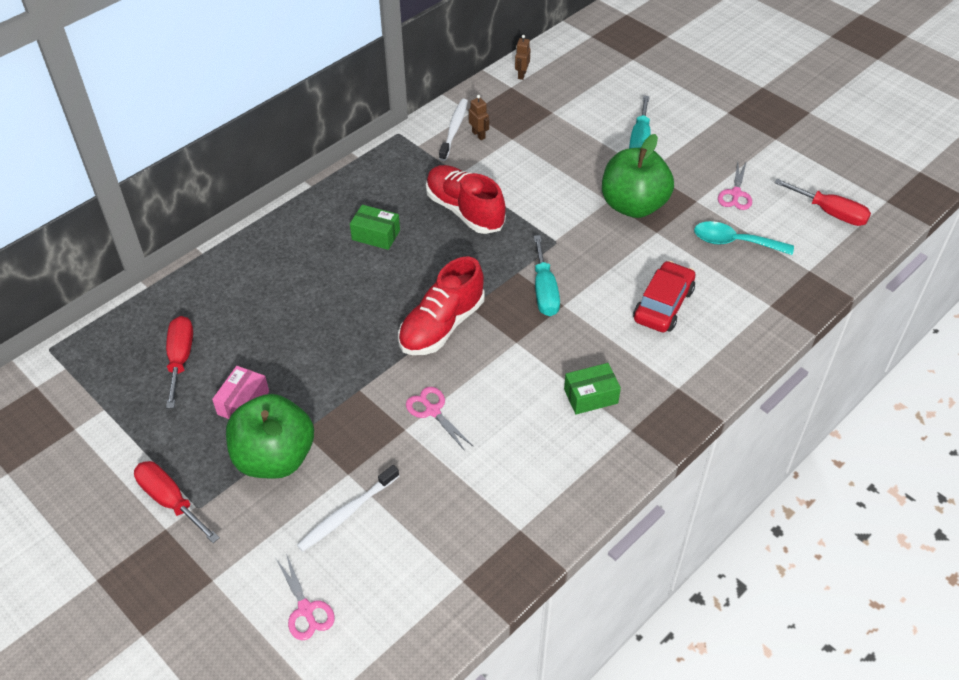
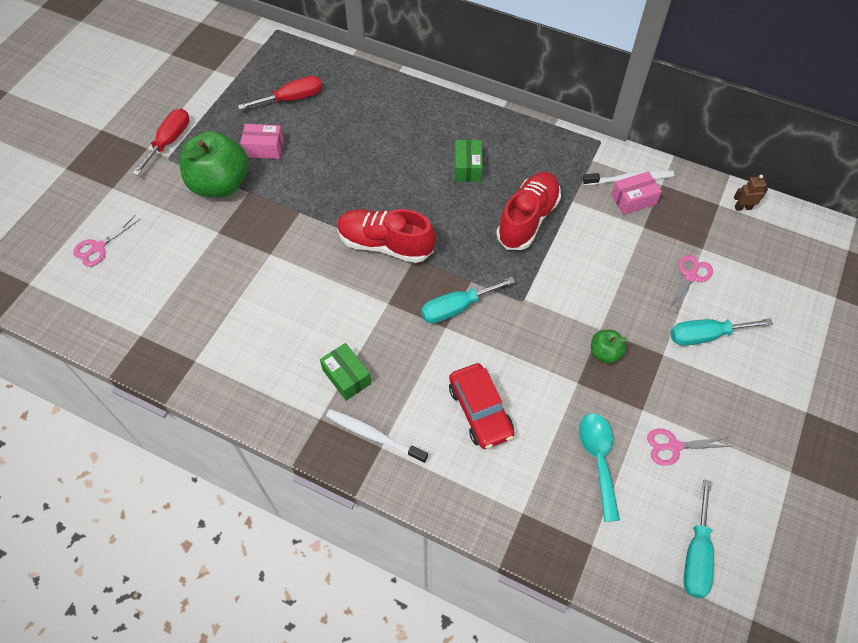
camera: 70 degrees right, 10 degrees up
(347, 513) = (183, 243): white toothbrush -> white toothbrush (374, 435)
(432, 411) = (293, 266): pink scissors -> pink scissors (691, 276)
(478, 135) = (633, 199): brown robot -> pink box
(633, 205) = (604, 353): green apple -> green apple, size x0.46
(663, 305) = (480, 411): red car -> red car turned 60 degrees clockwise
(830, 213) = (696, 555): red screwdriver -> turquoise screwdriver

